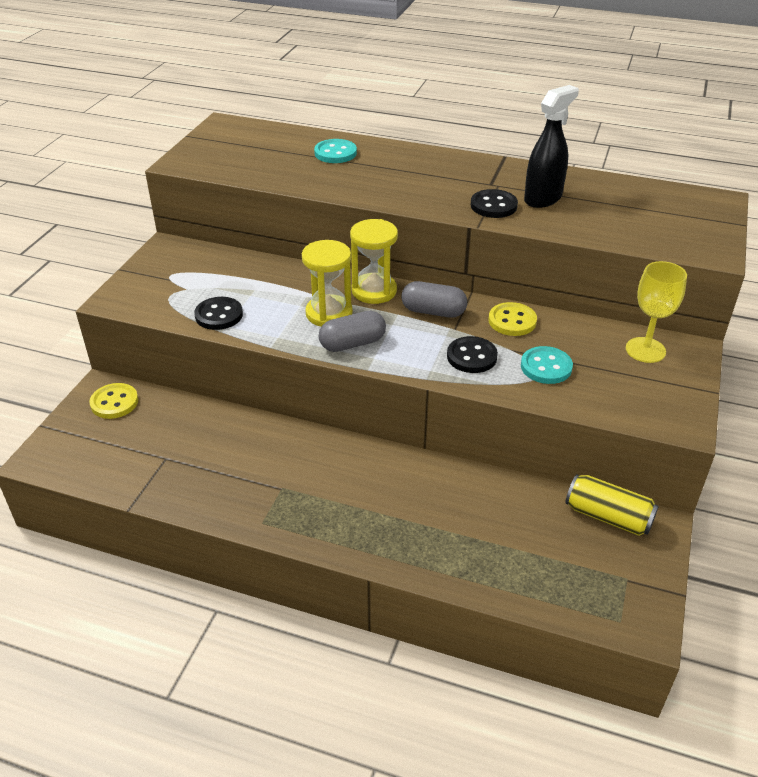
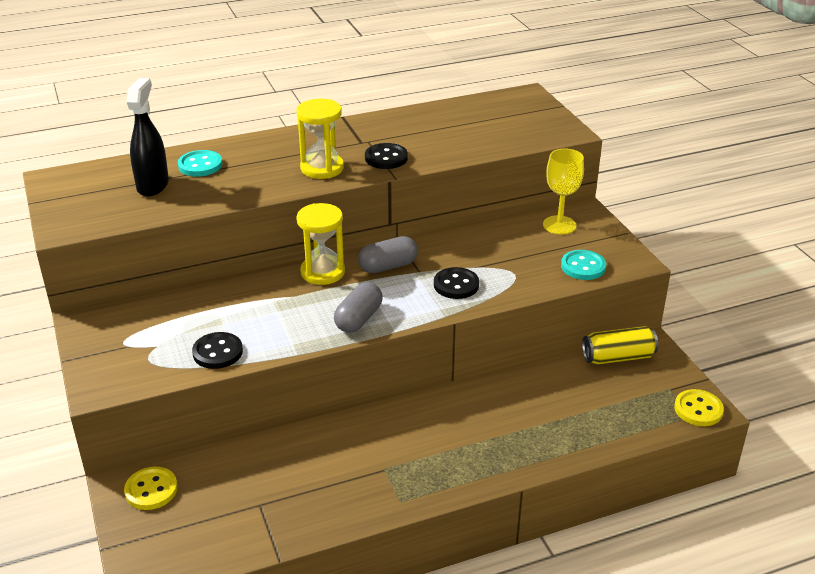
camera: 40 degrees left, 5 degrees down
(329, 313) = (310, 306): yellow hourglass -> yellow hourglass (322, 168)
(512, 321) = (452, 246): yellow button -> yellow button (698, 409)
(543, 198) = (414, 138): black spray bottle -> black spray bottle (153, 185)
(546, 367) = (513, 267): turquoise button -> turquoise button (583, 267)

